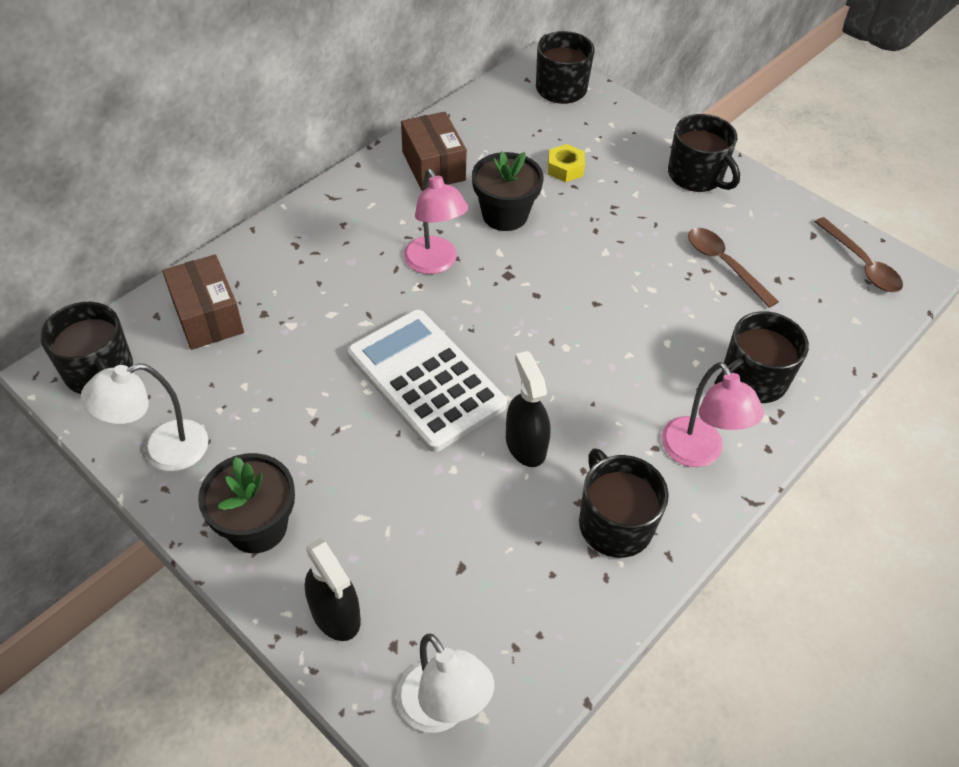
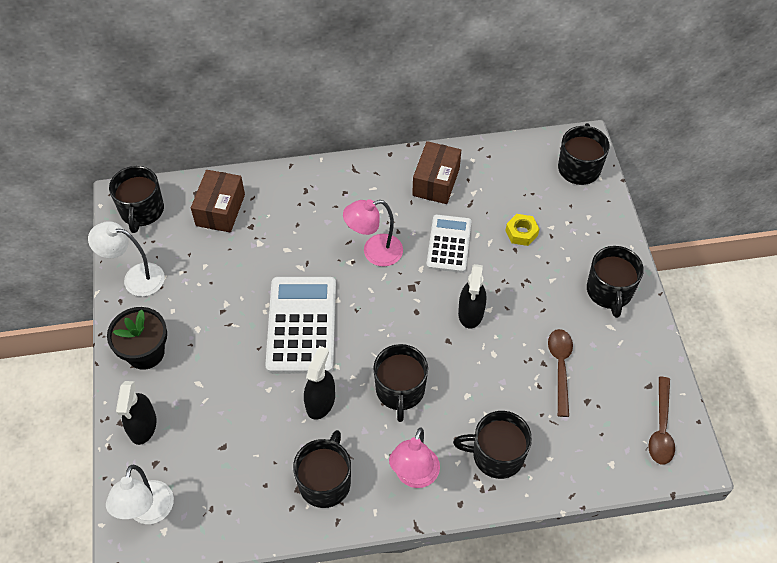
camera: 40 degrees right, 5 degrees up
(435, 263) = (374, 252): pink lamp -> pink lamp turned 60 degrees clockwise
(505, 215) = (449, 244): black flower pot -> white calculator
(591, 264) = (471, 312): none -> black spray bottle
(597, 379) = (400, 390): none -> black mug

